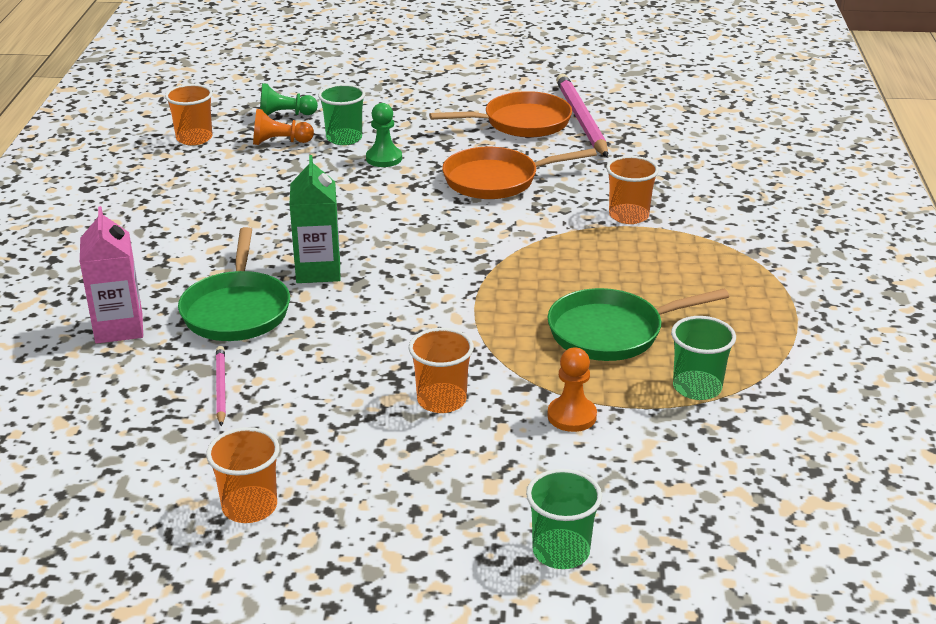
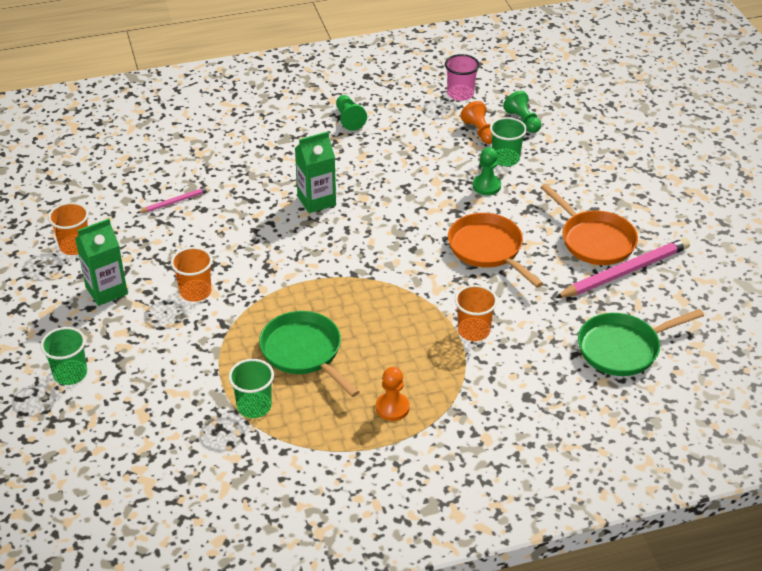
camera: 70 degrees right, 10 degrees up
(119, 328) = (218, 145): pink carton -> none
(167, 217) = (349, 119): none -> green pawn
(194, 138) = (460, 94): orange cup -> pink cup
(237, 310) = (256, 182): green pan -> green pan (623, 348)
(385, 486) = (106, 291): none -> green carton
(572, 416) = (200, 352): orange pawn -> orange pawn (392, 408)

